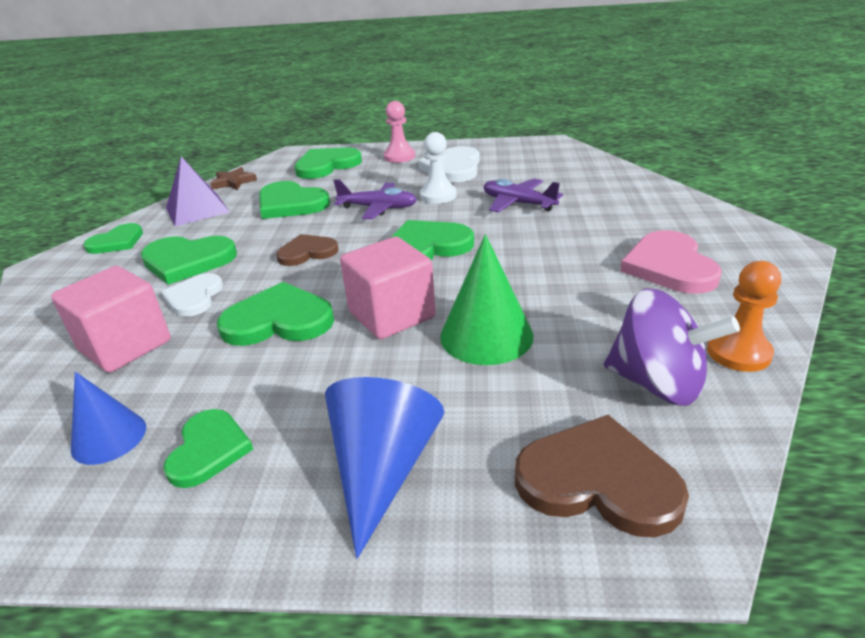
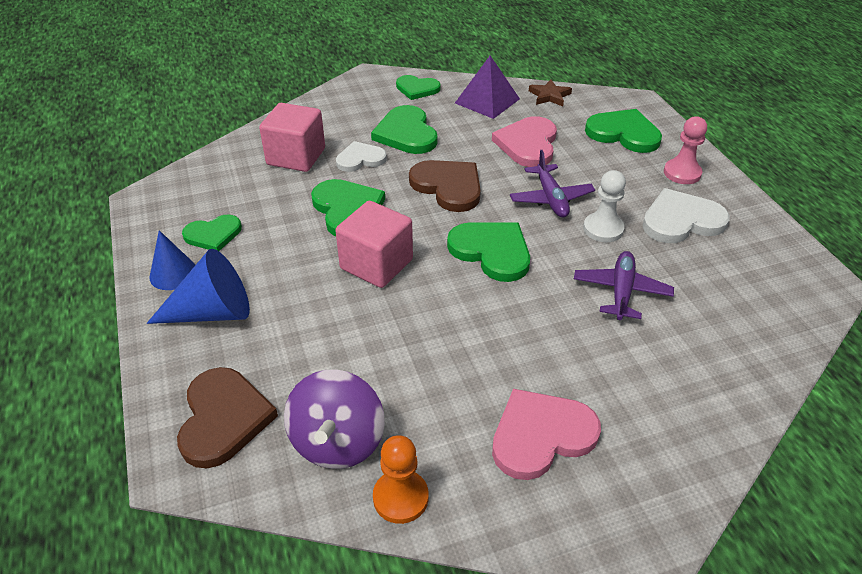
camera: 65 degrees right, 10 degrees up
(109, 437) = (214, 193): blue cone -> blue cone (173, 273)
(290, 204) = (528, 144): green heart -> pink heart
(307, 252) = (448, 186): brown heart -> brown heart, size x1.54
(486, 335) = (368, 325): green cone -> none

